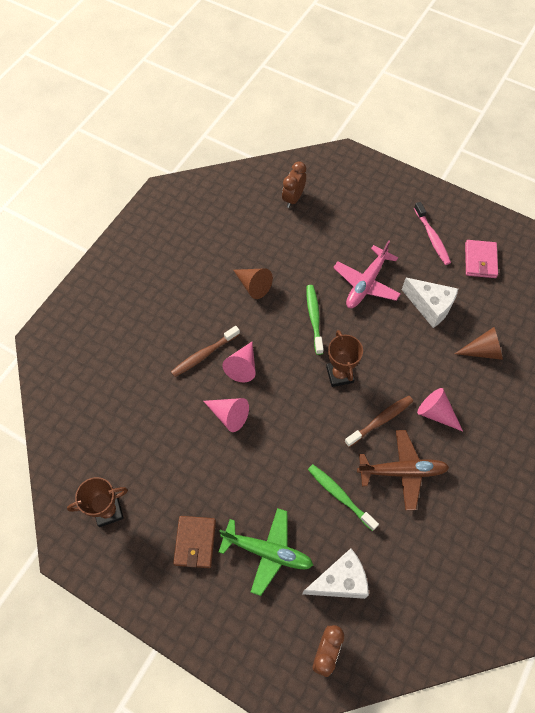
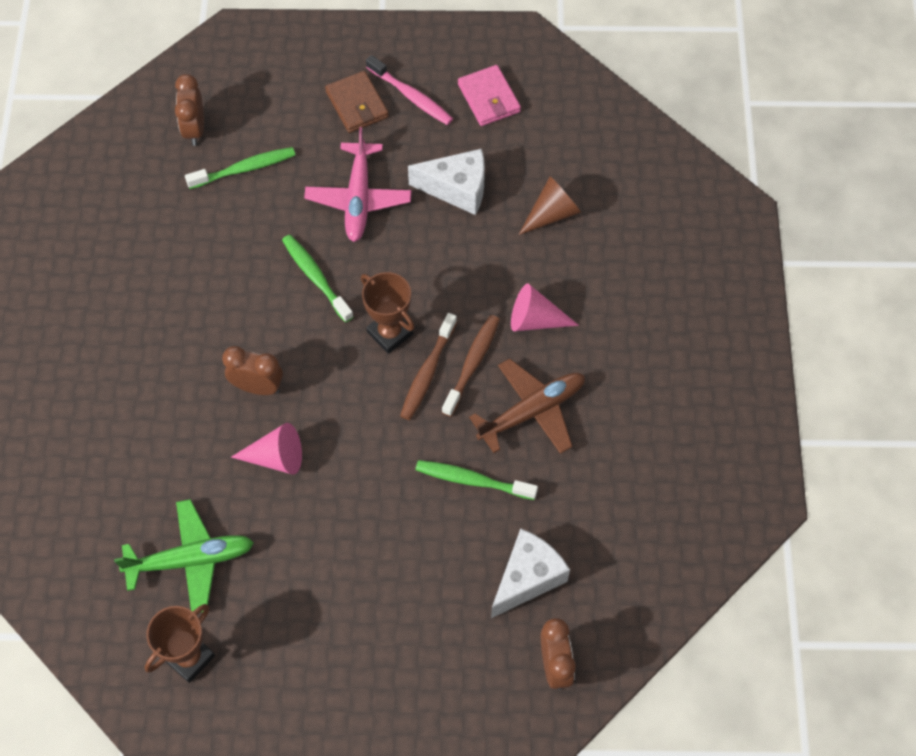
camera: 30 degrees left, 0 degrees up
(195, 542) = (325, 632): brown wallet -> brown wallet (357, 104)
(204, 355) = (196, 398): brown toothbrush -> brown toothbrush (427, 372)
(242, 366) = (257, 387): pink cone -> brown clock
(253, 286) = (209, 274): brown cone -> none
(267, 552) = (421, 594): green plane -> green plane (190, 560)
(309, 234) = (245, 169): none -> green toothbrush

